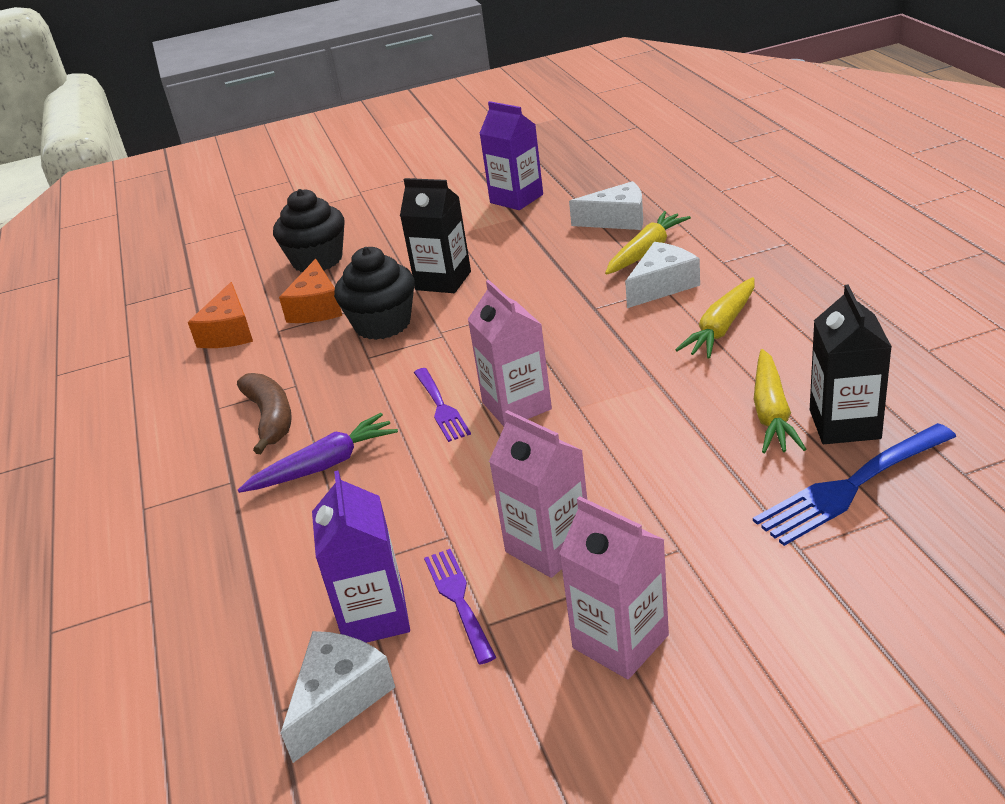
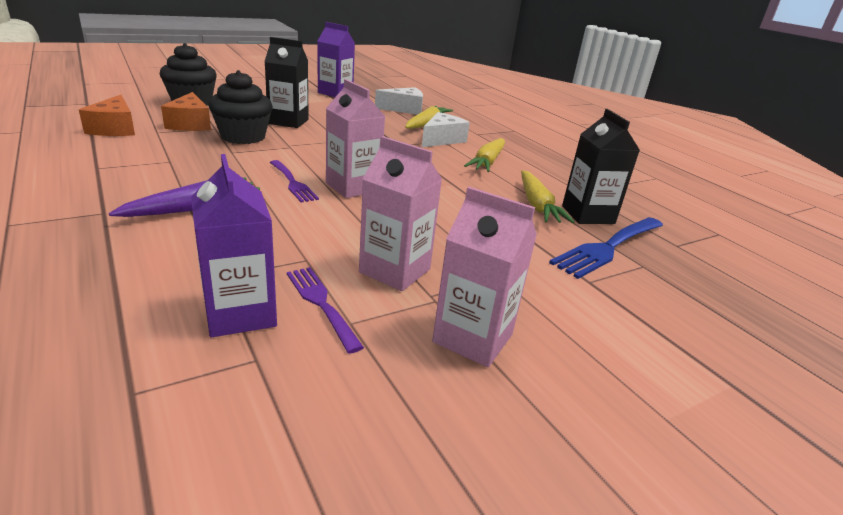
camera: 20 degrees left, 5 degrees down
(270, 418) = (145, 177): brown banana -> none
(339, 699) = (203, 382): white cheese -> none

